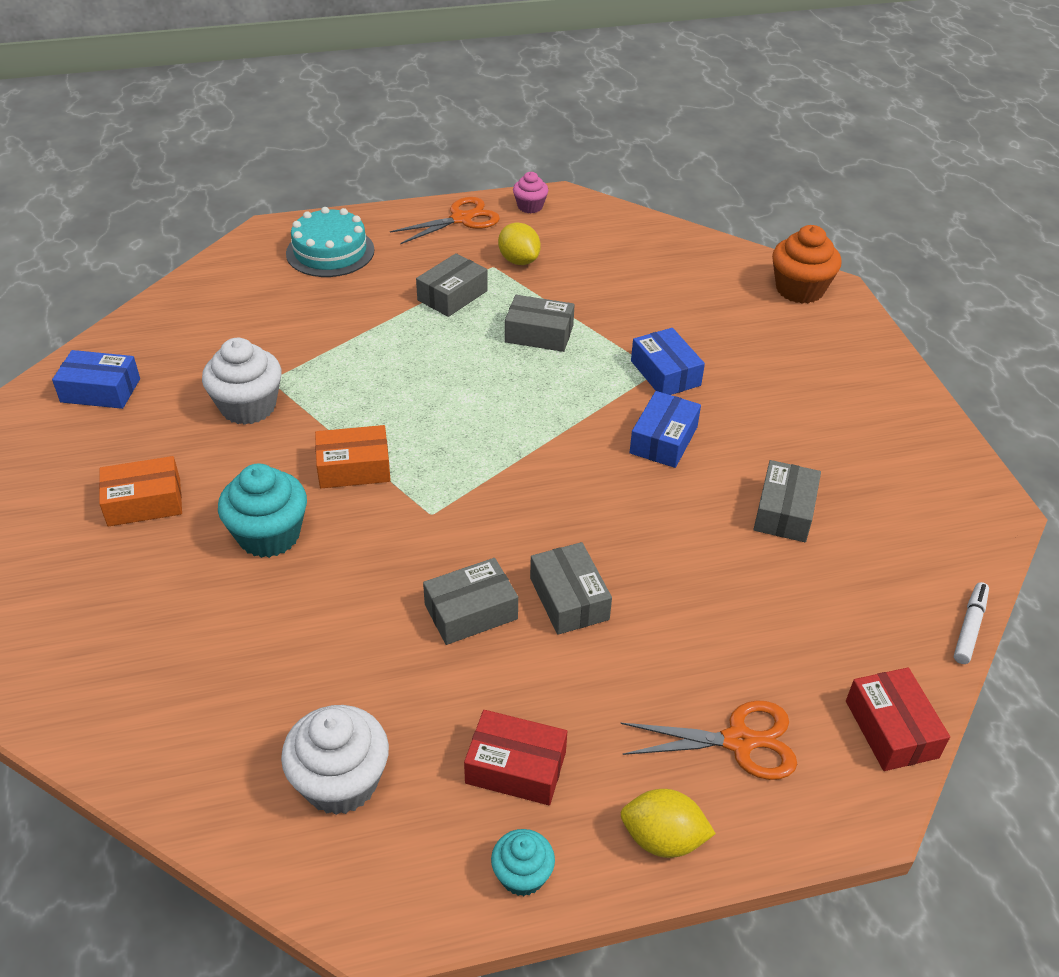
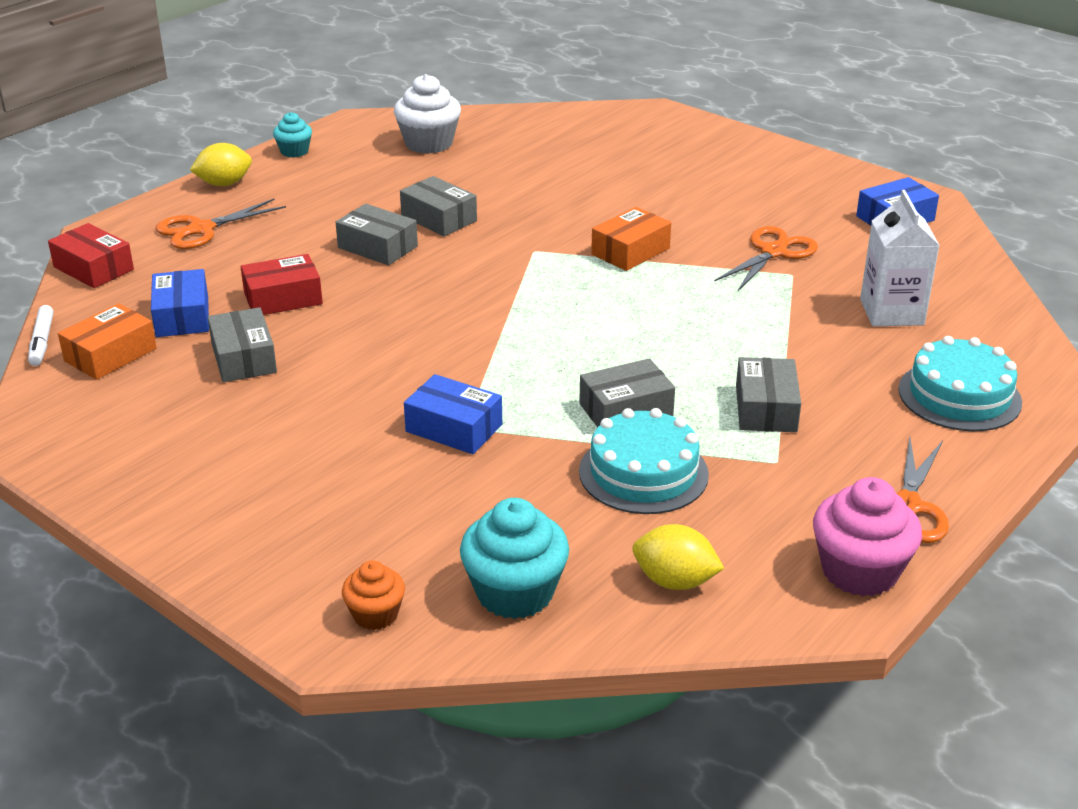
camera: 145 degrees right, 10 degrees down
(144, 502) = (735, 184): orange box -> orange box (110, 355)
(248, 407) = (773, 252): white cupcake -> orange scissors
(264, 317) = (891, 312): none -> white carton
(269, 535) = (626, 201): turquoise cupcake -> turquoise cupcake (515, 593)
(471, 612) = (439, 218): grey box -> grey box turned 75 degrees counterclockwise
(516, 767) = (335, 177): red box -> red box (283, 298)
(519, 260) = (760, 483): yellow lemon -> yellow lemon (674, 581)
(530, 206) = (859, 571): pink cupcake -> pink cupcake, size x1.75
(576, 293) = (643, 473): none -> turquoise cake
(663, 440) = (399, 368): blue box -> blue box (182, 316)
(799, 289) = (375, 614): orange cupcake -> orange cupcake, size x0.57

